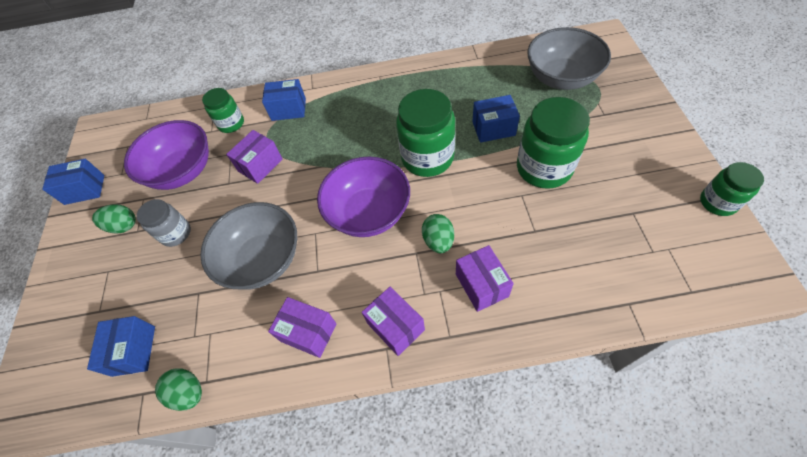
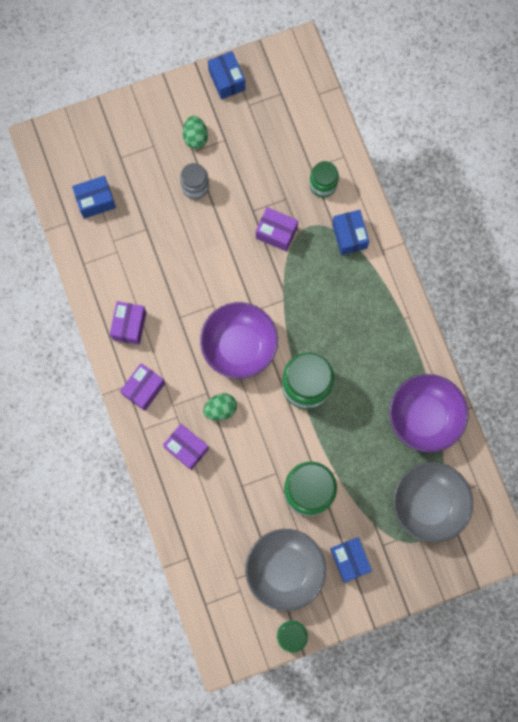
camera: 70 degrees right, 20 degrees up
(183, 171) = (260, 163): purple bowl -> purple bowl (424, 417)
(189, 392) = (74, 255): green egg -> none
(263, 259) = (182, 270): grey bowl -> grey bowl (285, 569)
(481, 285) = (187, 448): purple box -> purple box turned 75 degrees clockwise
(493, 128) = (350, 442): blue box -> blue box (349, 559)

